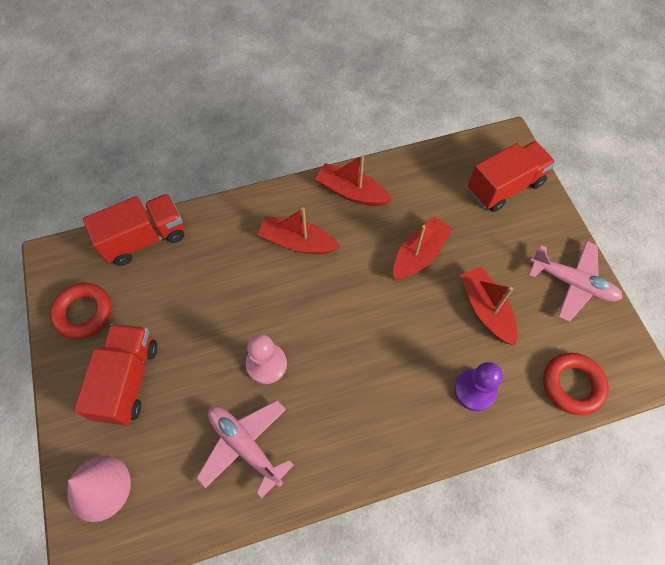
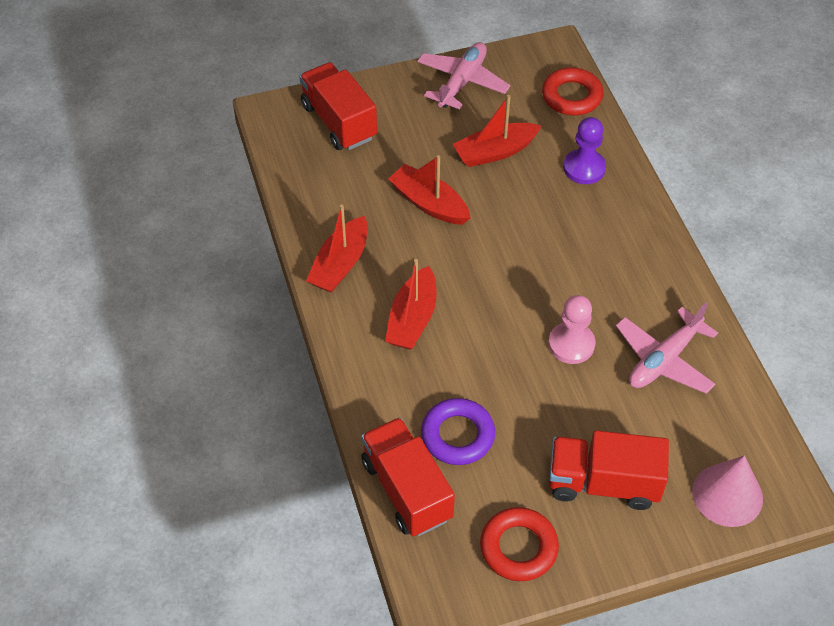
camera: 90 degrees left, 10 degrees down
(186, 273) = (457, 435): none -> purple ring

